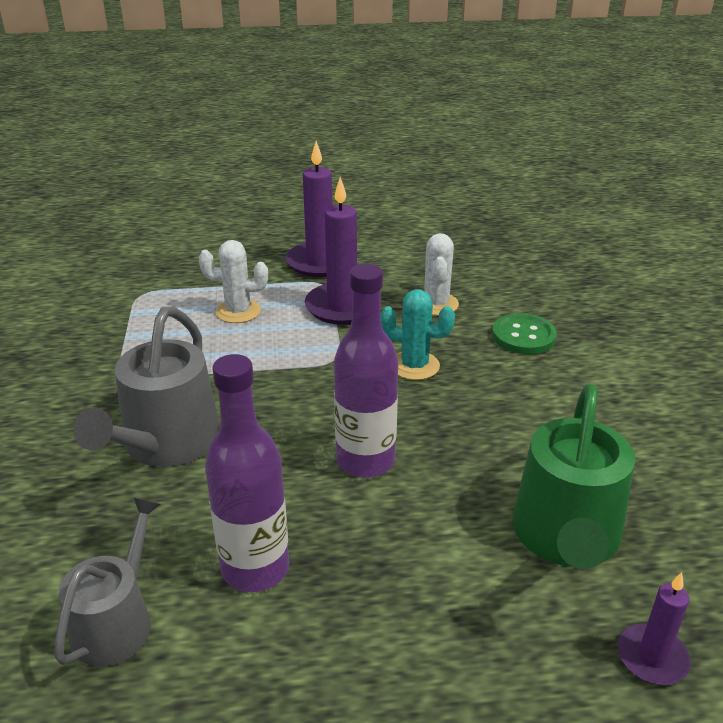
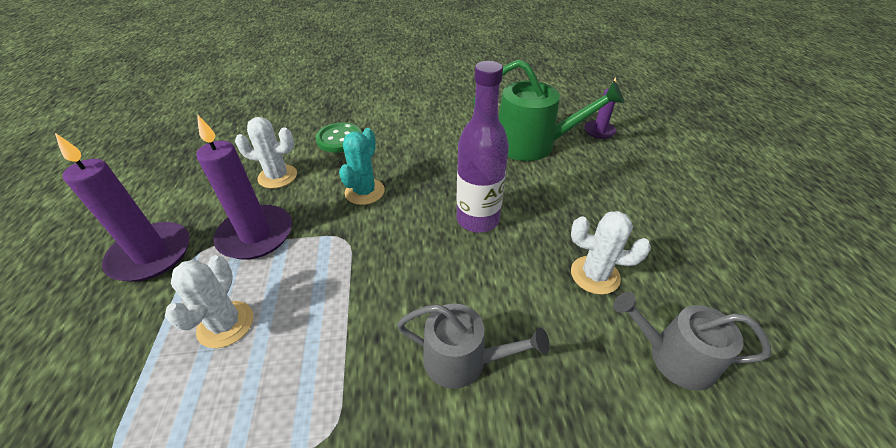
camera: 90 degrees left, 10 degrees up
(166, 444) = (463, 360): grey watering can -> grey watering can, size x0.64
(255, 568) = (595, 275): purple bottle -> white cactus

